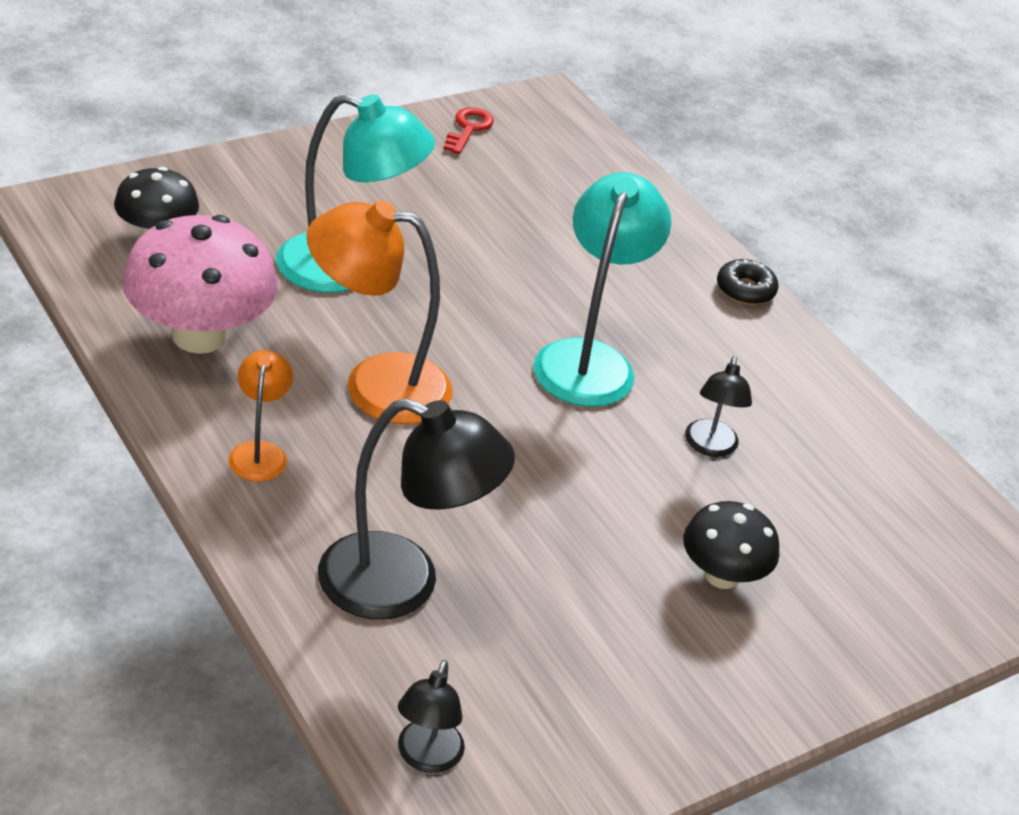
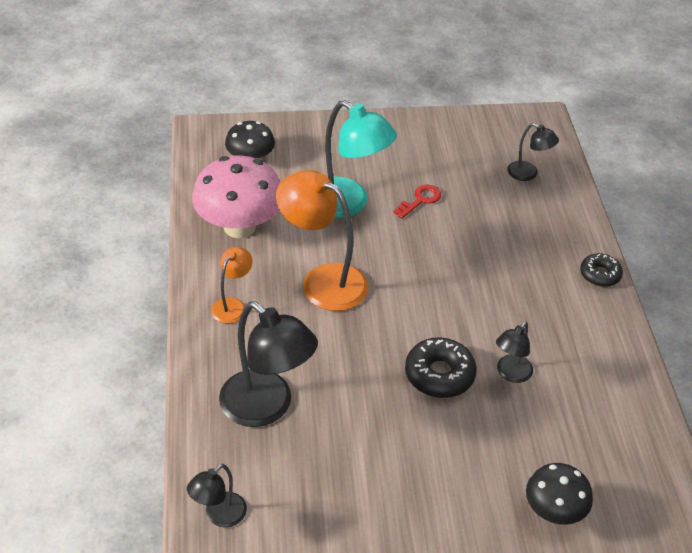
camera: 30 degrees right, 5 degrees up
(468, 128) = (477, 129): red key -> red key (420, 200)
(575, 177) = (528, 174): none -> black lamp
(589, 359) = (465, 297): turquoise lamp -> none
(618, 472) = (439, 374): none -> black donut
(721, 575) = (466, 460): black mushroom -> black mushroom (554, 511)

